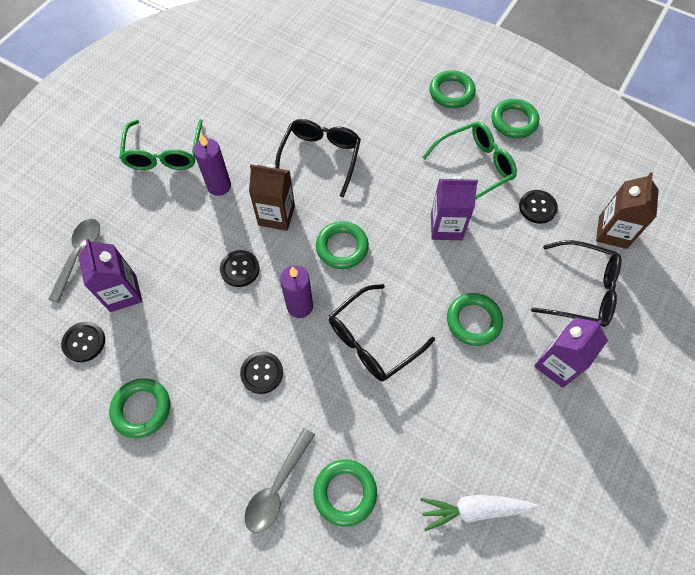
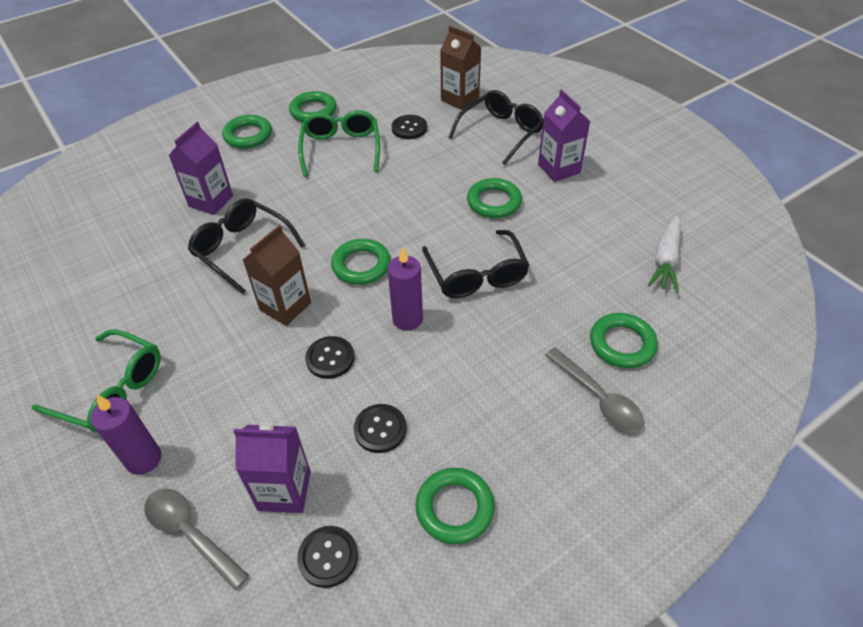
camera: 65 degrees left, 15 degrees down
(219, 186) = (206, 347): purple candle -> purple candle (144, 459)
(262, 373) = (467, 374): black button -> black button (380, 429)
(446, 226) = (389, 187): purple carton -> purple carton (211, 201)

